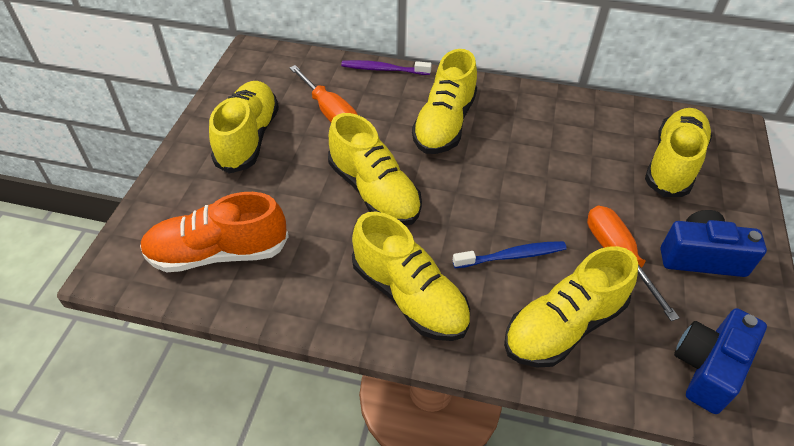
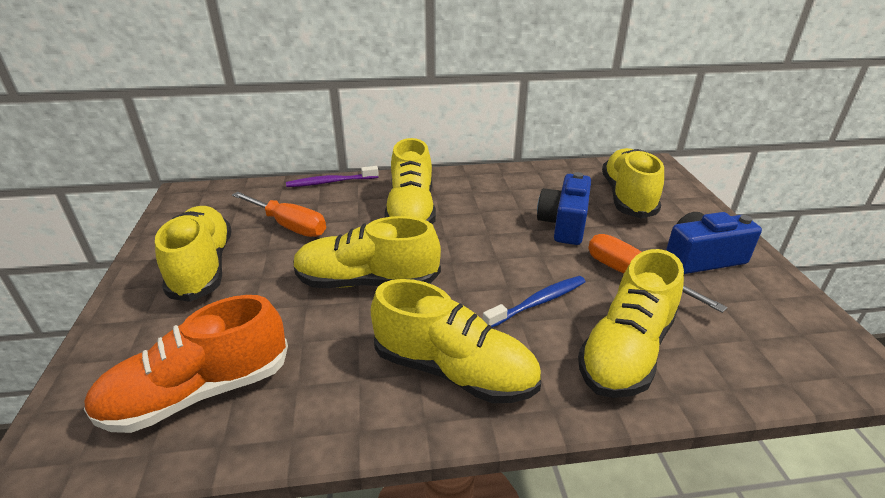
camera: 20 degrees left, 15 degrees down
(374, 191) = (367, 282): yellow shoe -> yellow shoe turned 150 degrees clockwise
(708, 368) = (777, 347): blue camera -> blue camera (564, 224)

